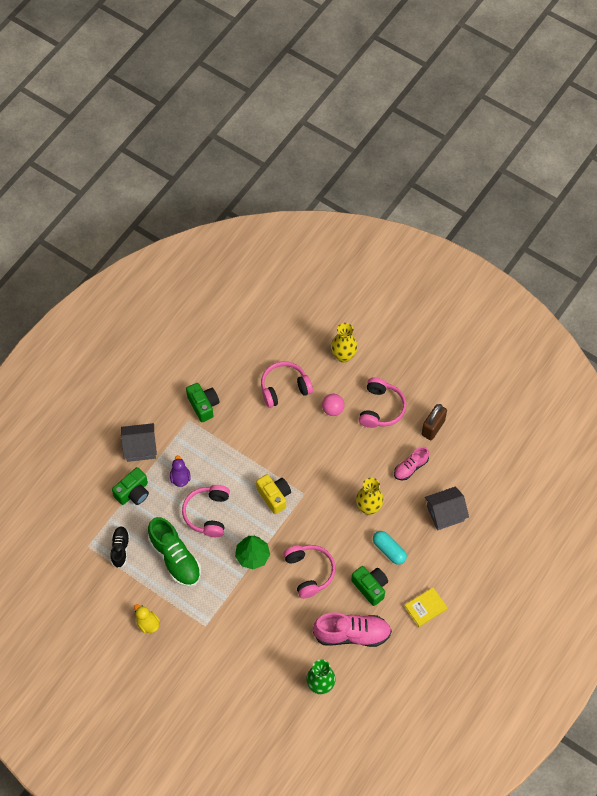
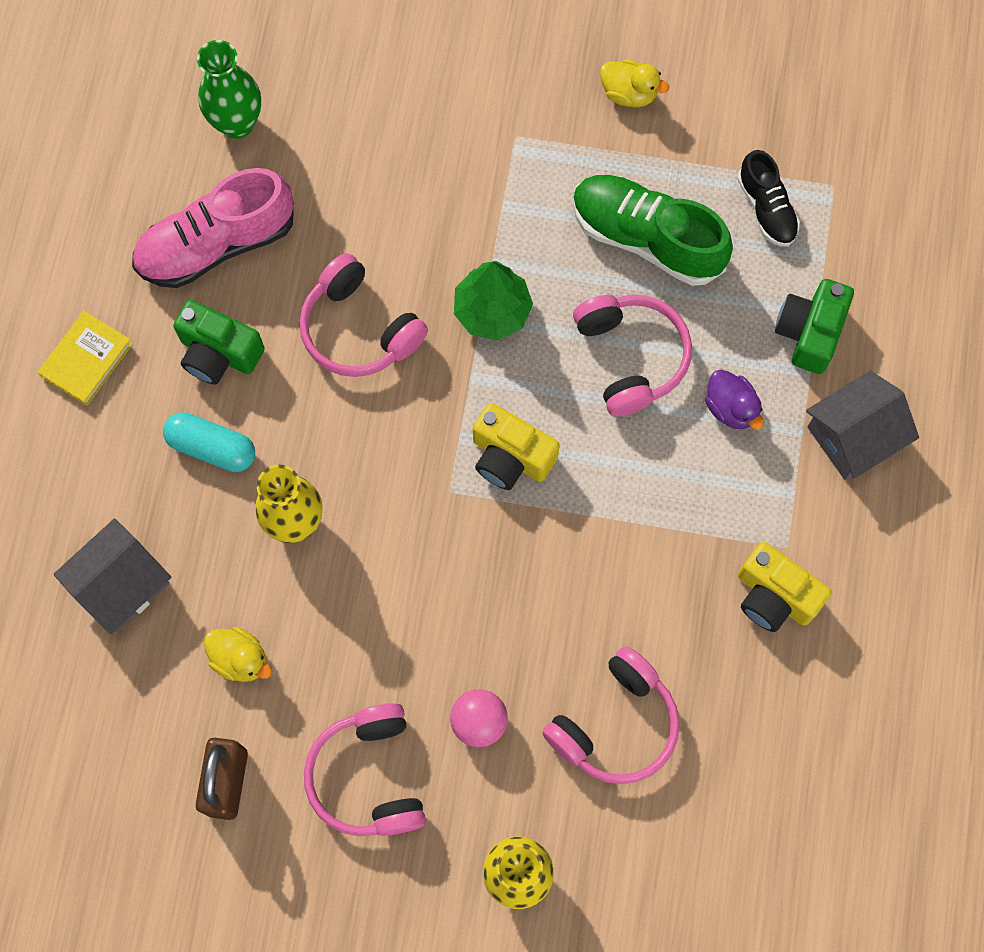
camera: 155 degrees right, 10 degrees up
(203, 405) = (774, 596): green camera -> yellow camera
(410, 467) = (240, 659): pink shoe -> yellow duck

